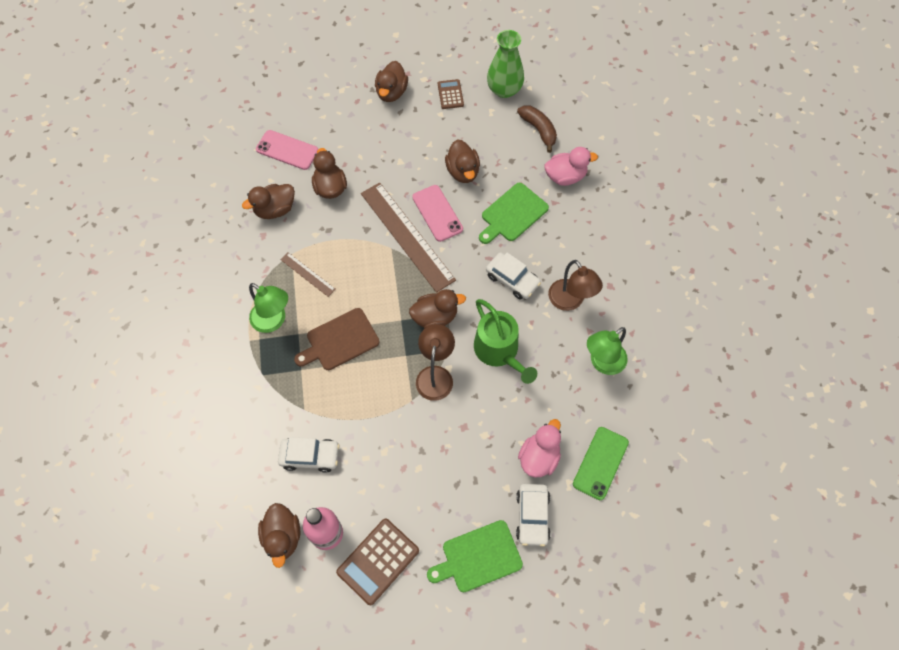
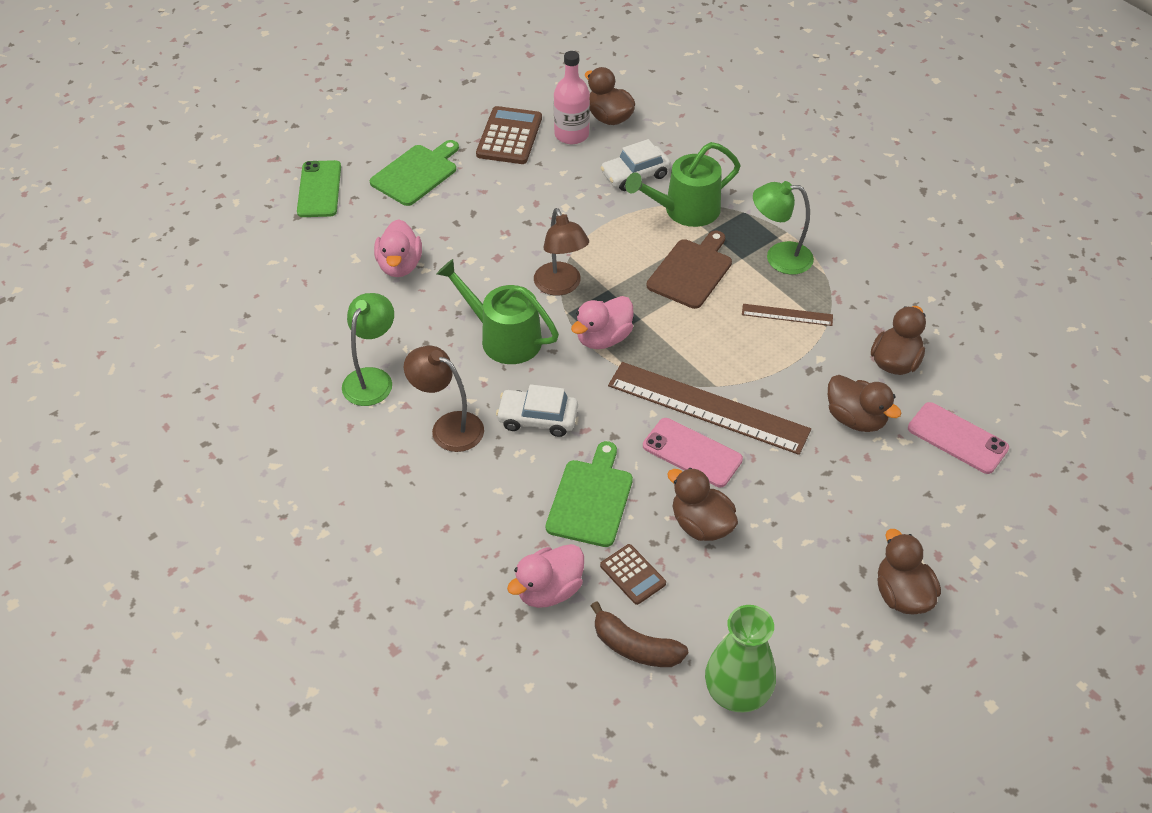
camera: 150 degrees right, 15 degrees down
(287, 150) = (957, 438): pink phone -> pink phone turned 45 degrees clockwise
(301, 398) = (685, 210): none -> green watering can
(435, 317) = (603, 338): brown duck -> pink duck
(450, 94) = (813, 638): brown calculator -> brown calculator (632, 574)
(532, 516) = (380, 220): white car -> none
(600, 463) = (329, 287): green phone -> green phone (319, 189)

